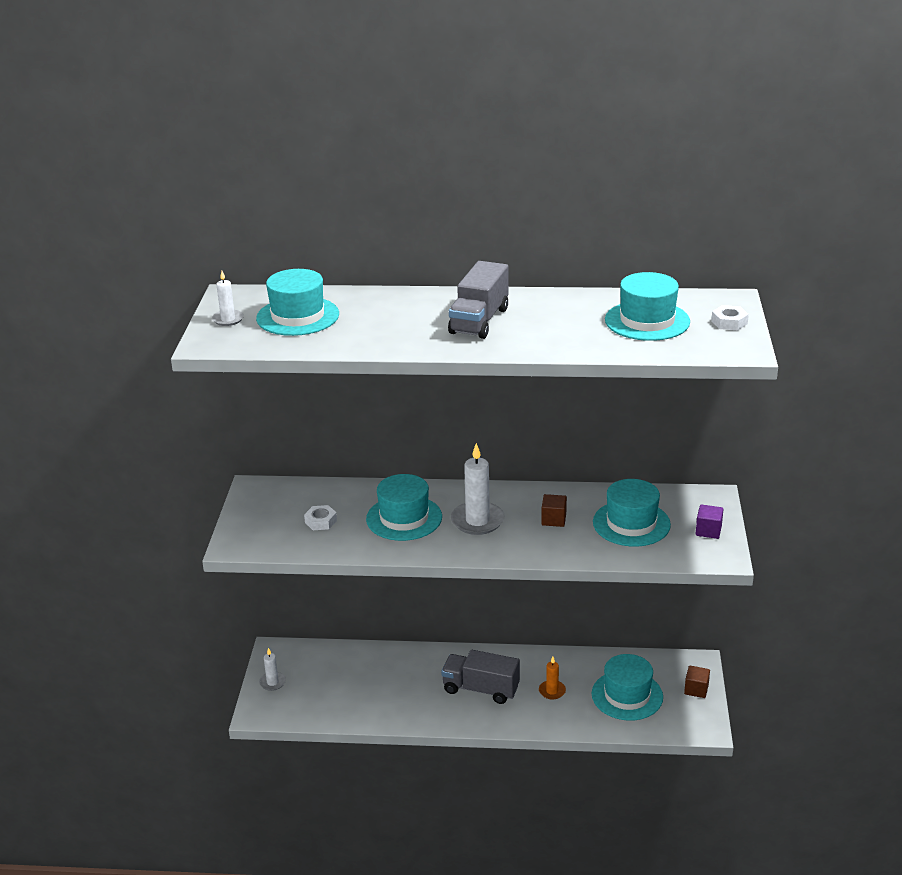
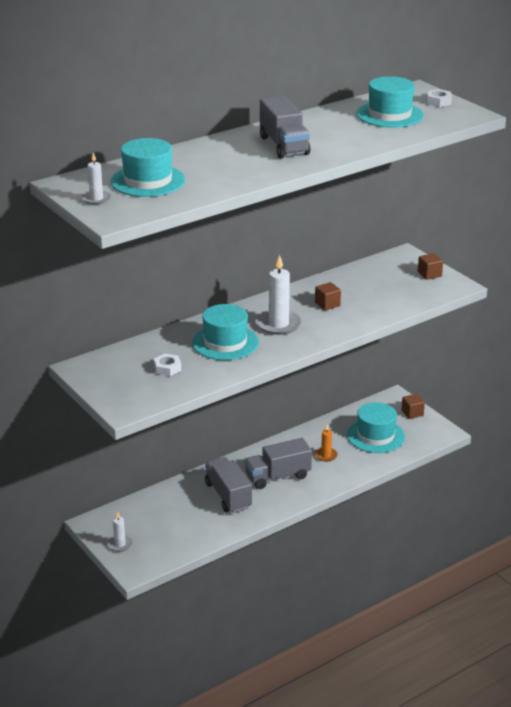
camera: 40 degrees left, 0 degrees up
(414, 685) = (228, 495): none -> grey truck
(631, 523) = (378, 288): turquoise hat -> none
(708, 531) = (429, 274): purple cube -> brown cube

